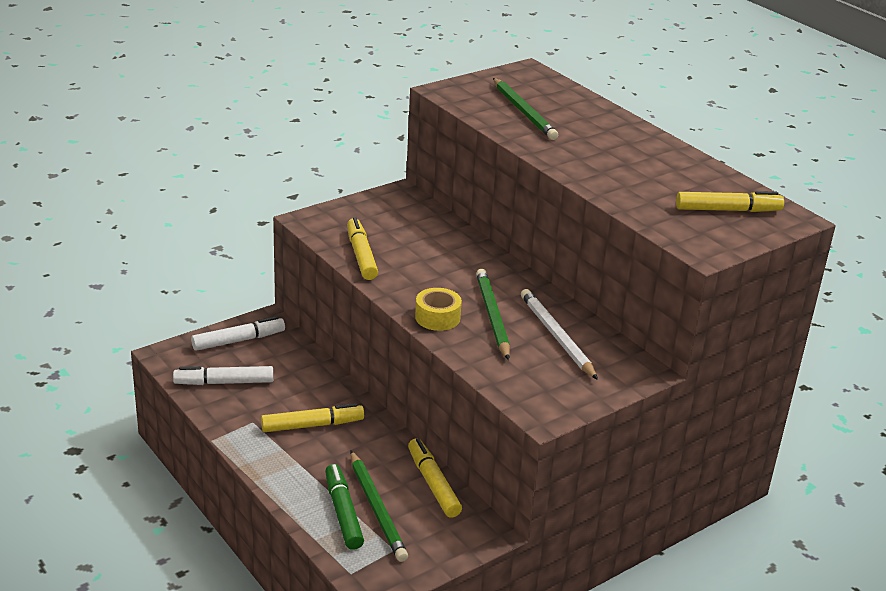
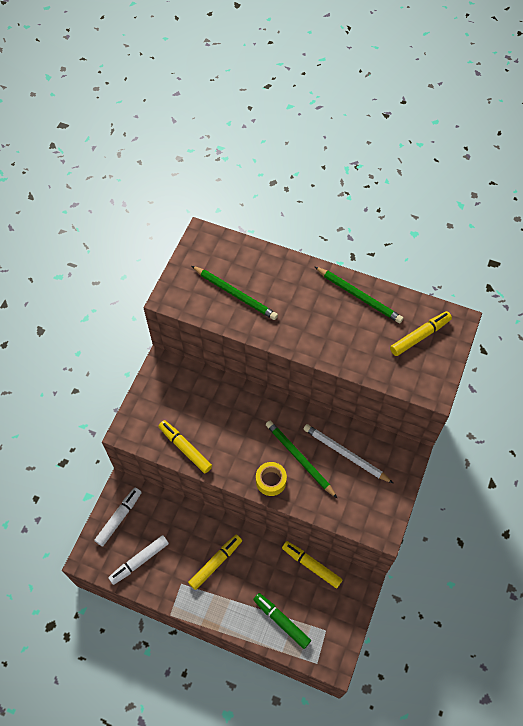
camera: 30 degrees left, 30 degrees up
(376, 508) = (296, 605): green pencil -> green pencil (359, 296)

